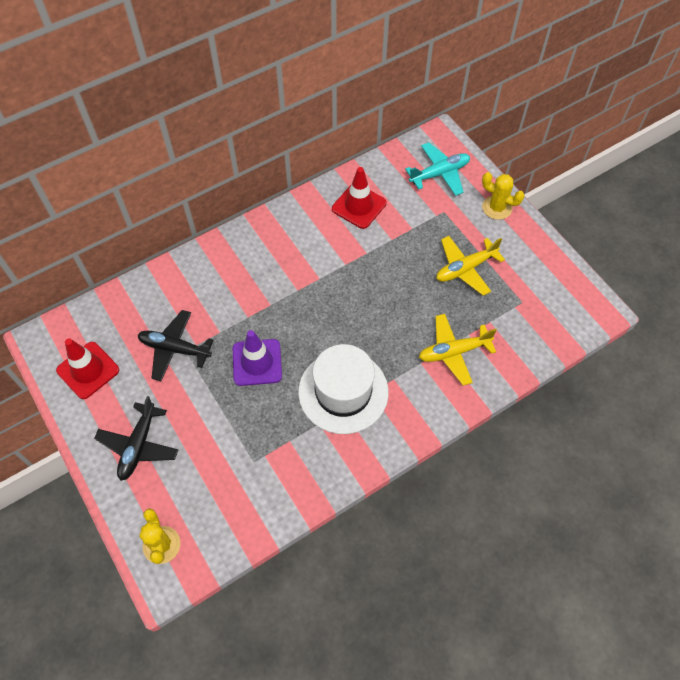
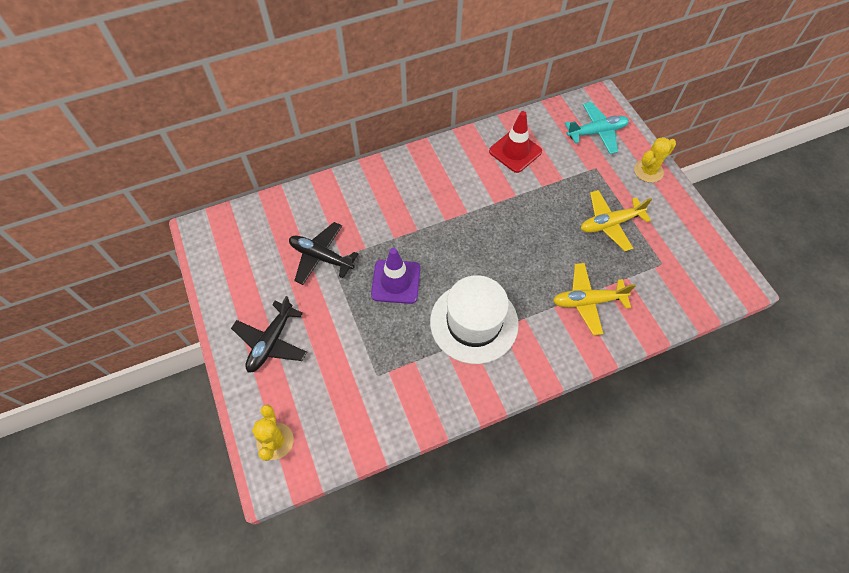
camera: 10 degrees right, 0 degrees up
(88, 370) = (238, 264): red traffic cone -> none
(497, 208) = (648, 171): yellow cactus -> yellow cactus turned 75 degrees counterclockwise

